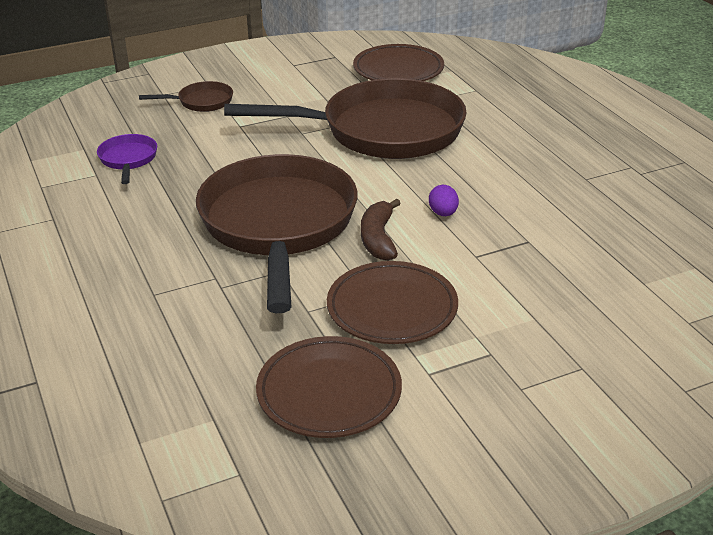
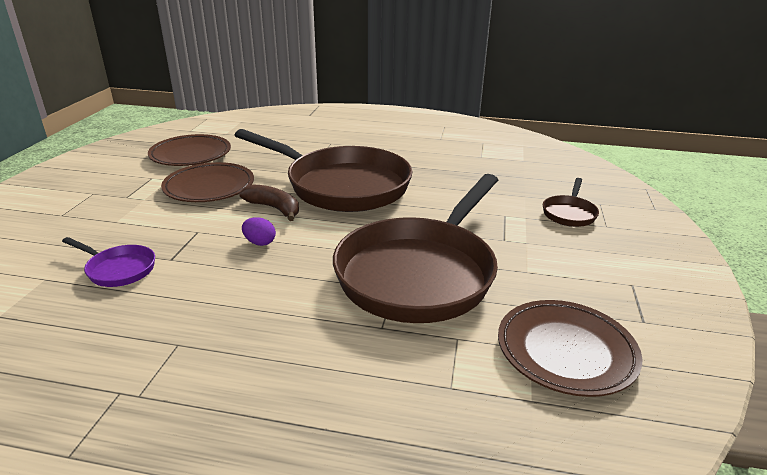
camera: 125 degrees right, 5 degrees down
(128, 159) = (491, 168): purple pan -> purple pan (118, 269)

